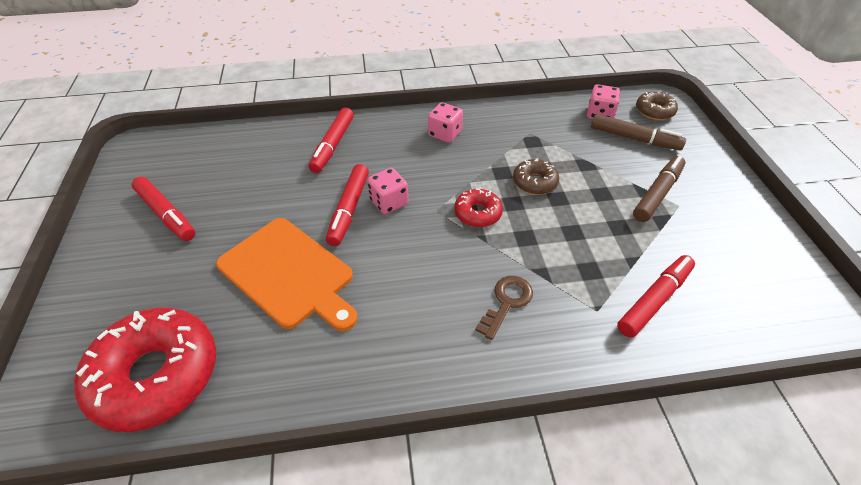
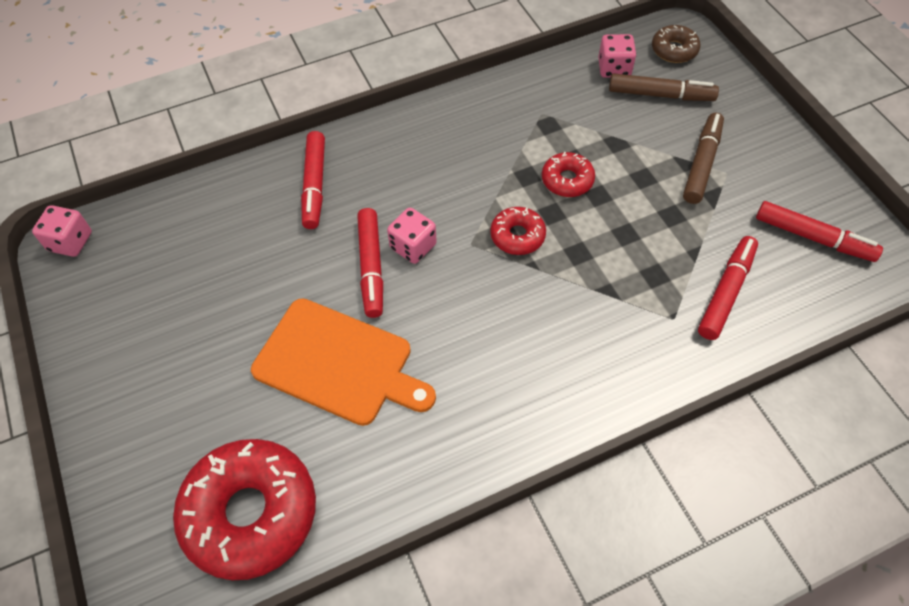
camera: 15 degrees left, 10 degrees up
(166, 214) = (156, 327): red marker -> red marker (813, 237)
(445, 134) = (443, 137): pink dice -> pink dice (71, 242)
(506, 302) = (582, 334): brown key -> none
(534, 182) = (567, 180): brown donut -> red donut

